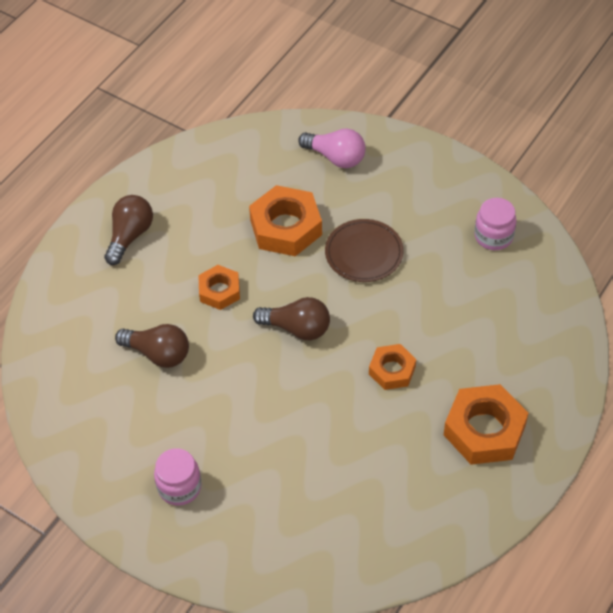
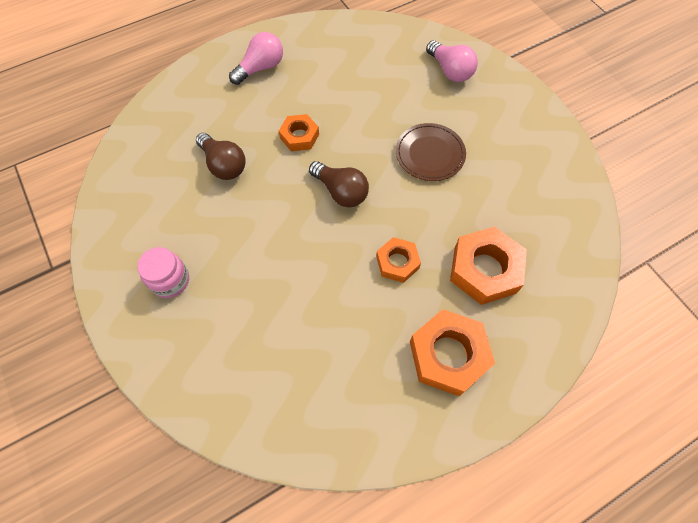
camera: 25 degrees right, 10 degrees up
(130, 236) = (261, 68): brown light bulb -> pink light bulb
(286, 227) = (380, 108): orange nut -> orange nut (485, 269)
(493, 236) = (547, 185): pink jar -> none

